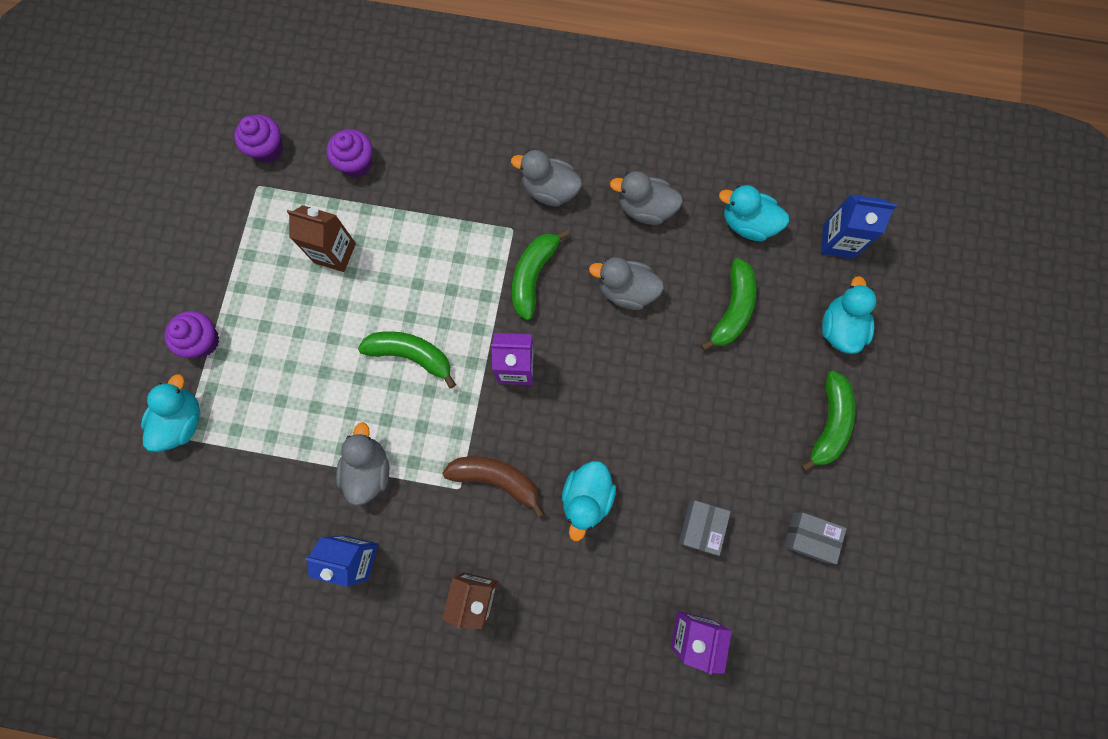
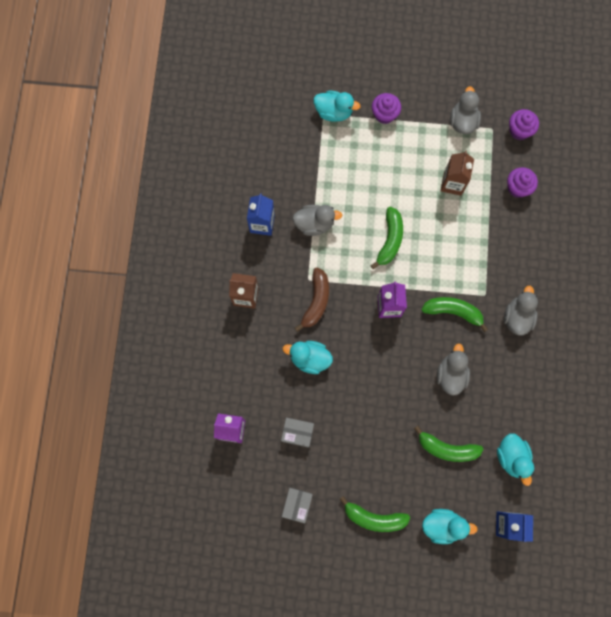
camera: 85 degrees right, 0 degrees up
(645, 208) = (513, 384): grey duck -> grey duck (463, 121)
(747, 223) = (512, 457): turquoise duck -> turquoise duck turned 150 degrees clockwise

